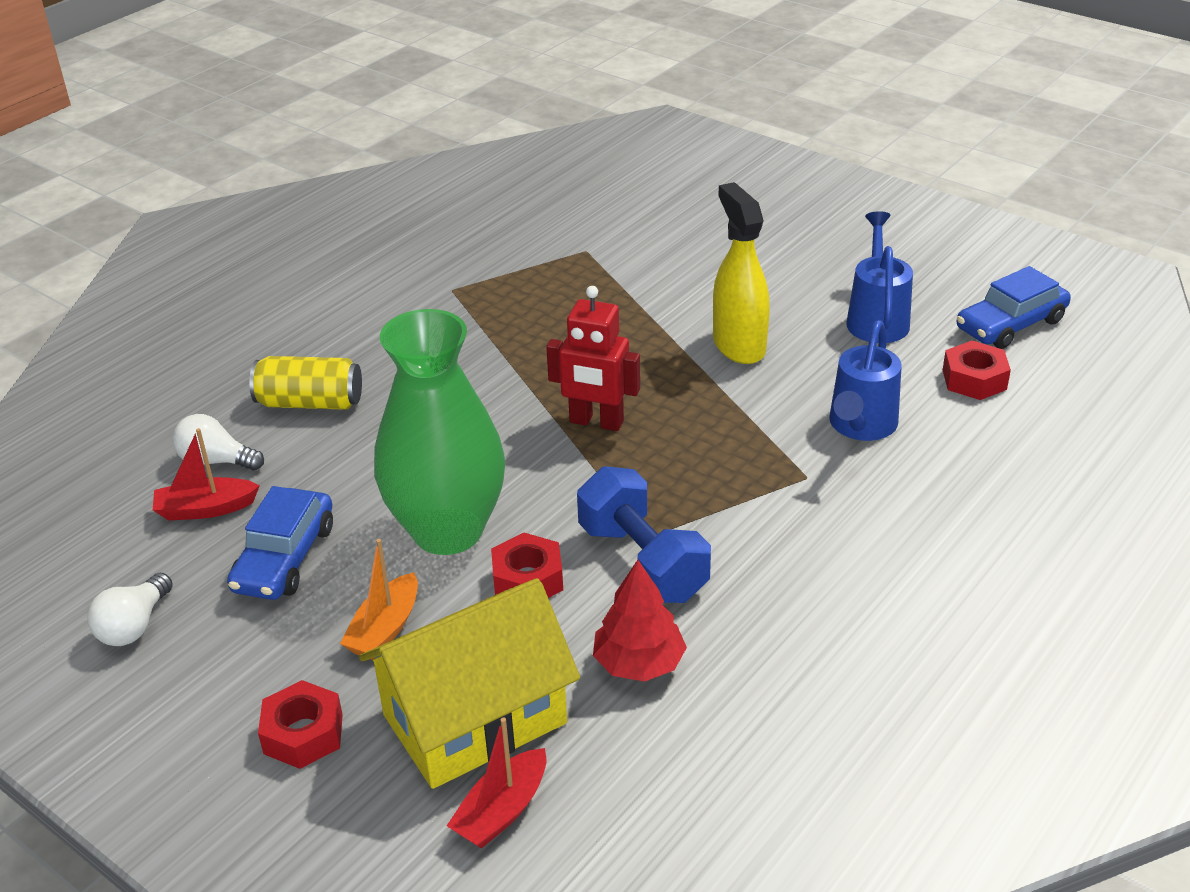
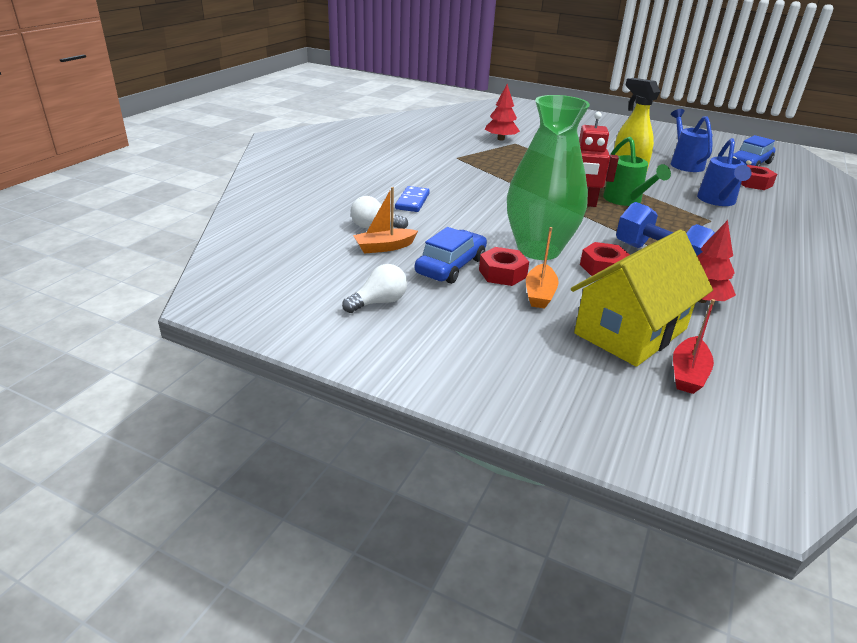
camera: 15 degrees left, 5 degrees down
(134, 626) = (379, 302): white light bulb -> white light bulb turned 135 degrees counterclockwise
(206, 509) = (384, 247): red boat -> orange boat
(284, 558) = (451, 266): blue car -> blue car turned 150 degrees counterclockwise
(303, 734) = (531, 346): red nut -> red nut (502, 273)
(310, 402) = (412, 201): yellow can -> blue domino
(565, 238) = (501, 139): none -> red tree
(684, 417) = (625, 201): none -> green watering can

